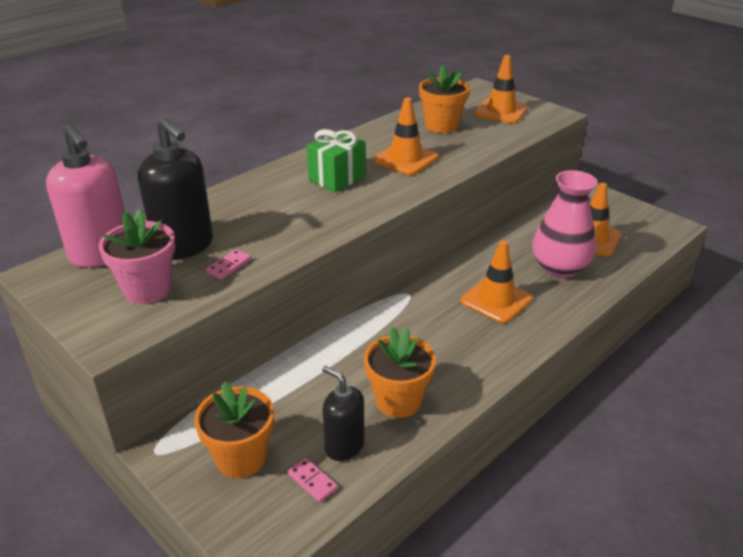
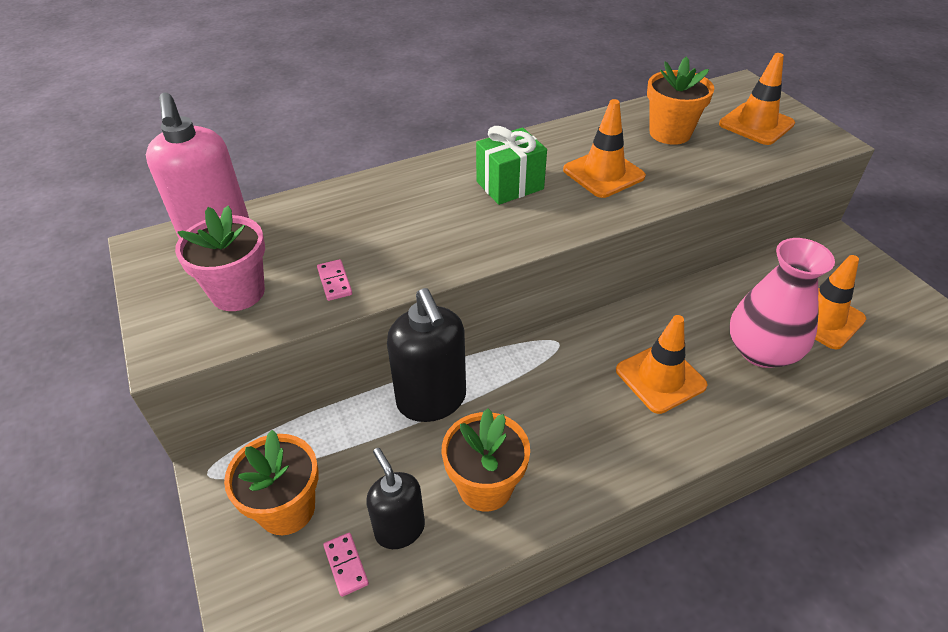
camera: 20 degrees right, 10 degrees up
(184, 246) = (302, 243): black soap dispenser -> black soap dispenser (432, 400)
(229, 266) = (335, 282): pink domino -> pink domino turned 75 degrees counterclockwise

